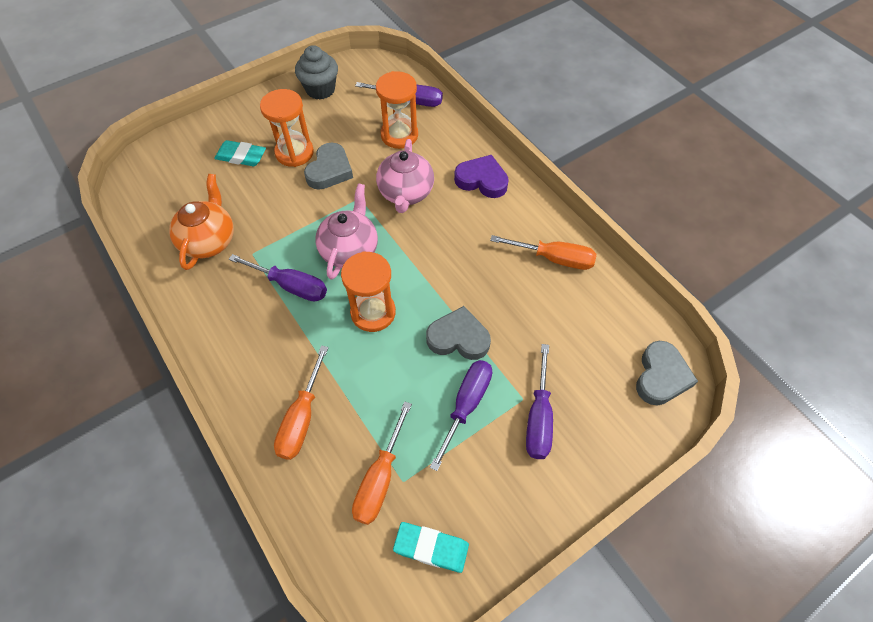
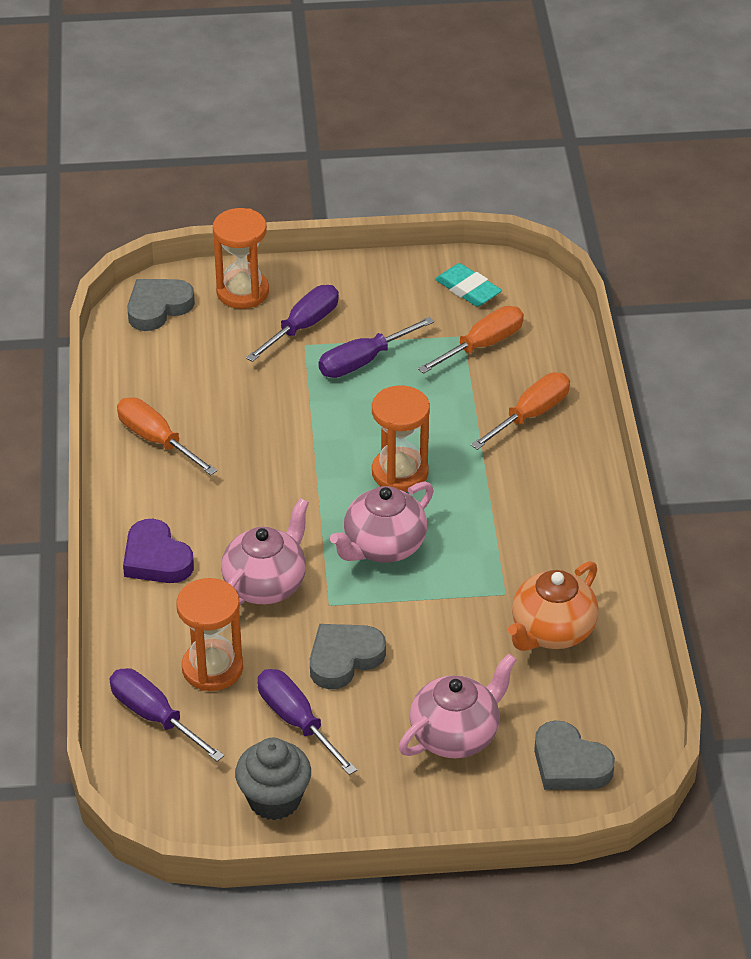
camera: 150 degrees left, 15 degrees down
(241, 156) = (455, 735): turquoise eraser -> pink teapot
(291, 286) = (476, 537): purple screwdriver -> purple screwdriver (297, 721)
(294, 153) = (376, 707): orange hourglass -> orange hourglass (242, 292)
(458, 338) = (326, 414): grey heart -> grey heart (569, 764)

